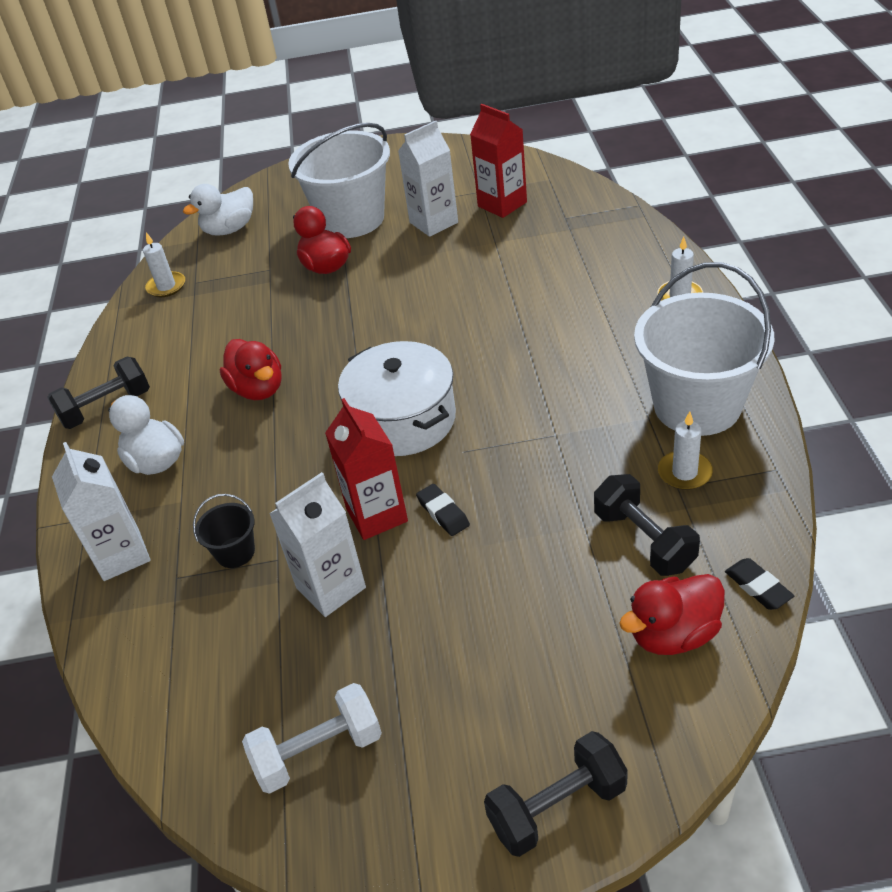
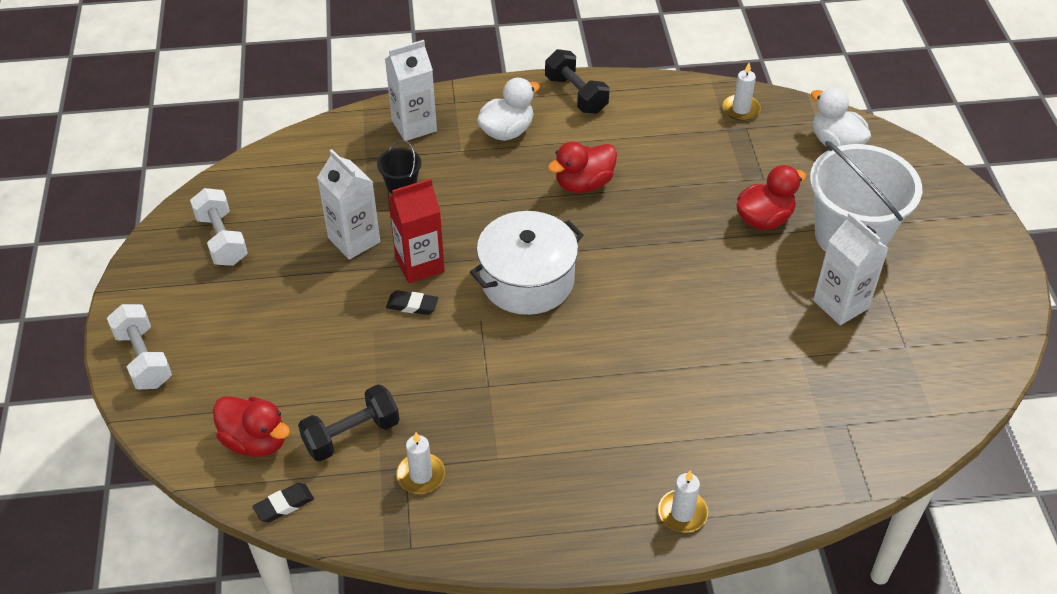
camera: 85 degrees right, 5 degrees up
(443, 513) = (412, 305): black eraser -> black eraser turned 45 degrees clockwise
(502, 204) = (876, 366): red carton -> none
(557, 807) = (143, 359): black dumbbell -> white dumbbell
(673, 634) = (255, 441): red duck -> red duck turned 150 degrees clockwise
(697, 405) = (506, 499): white bucket -> none

